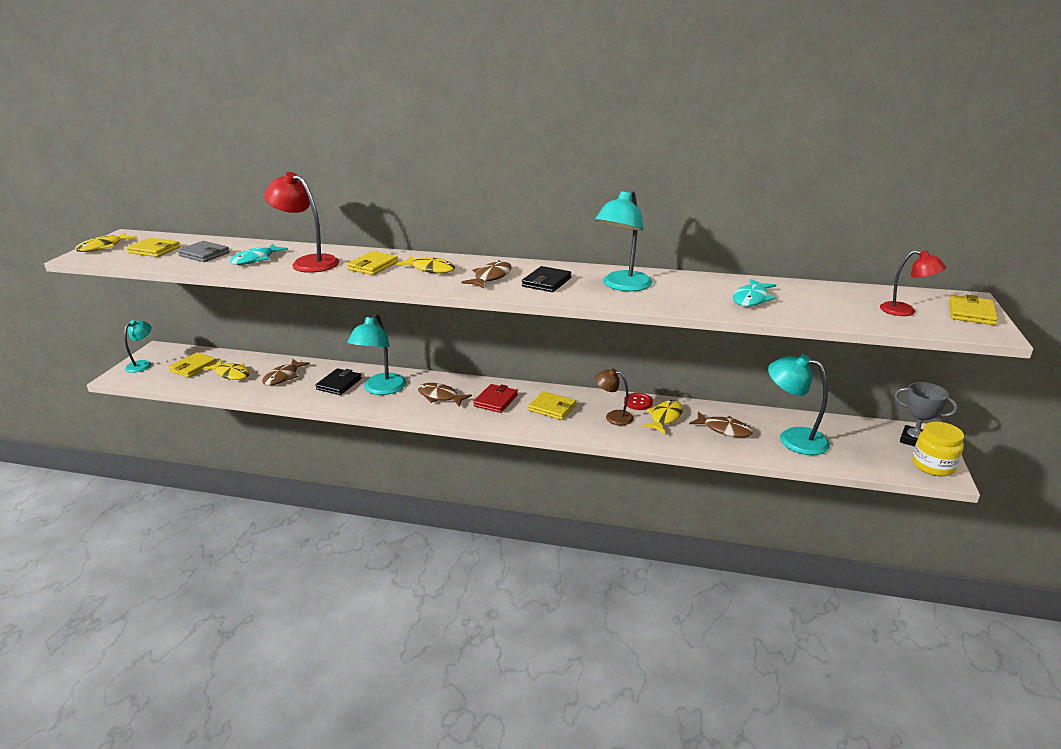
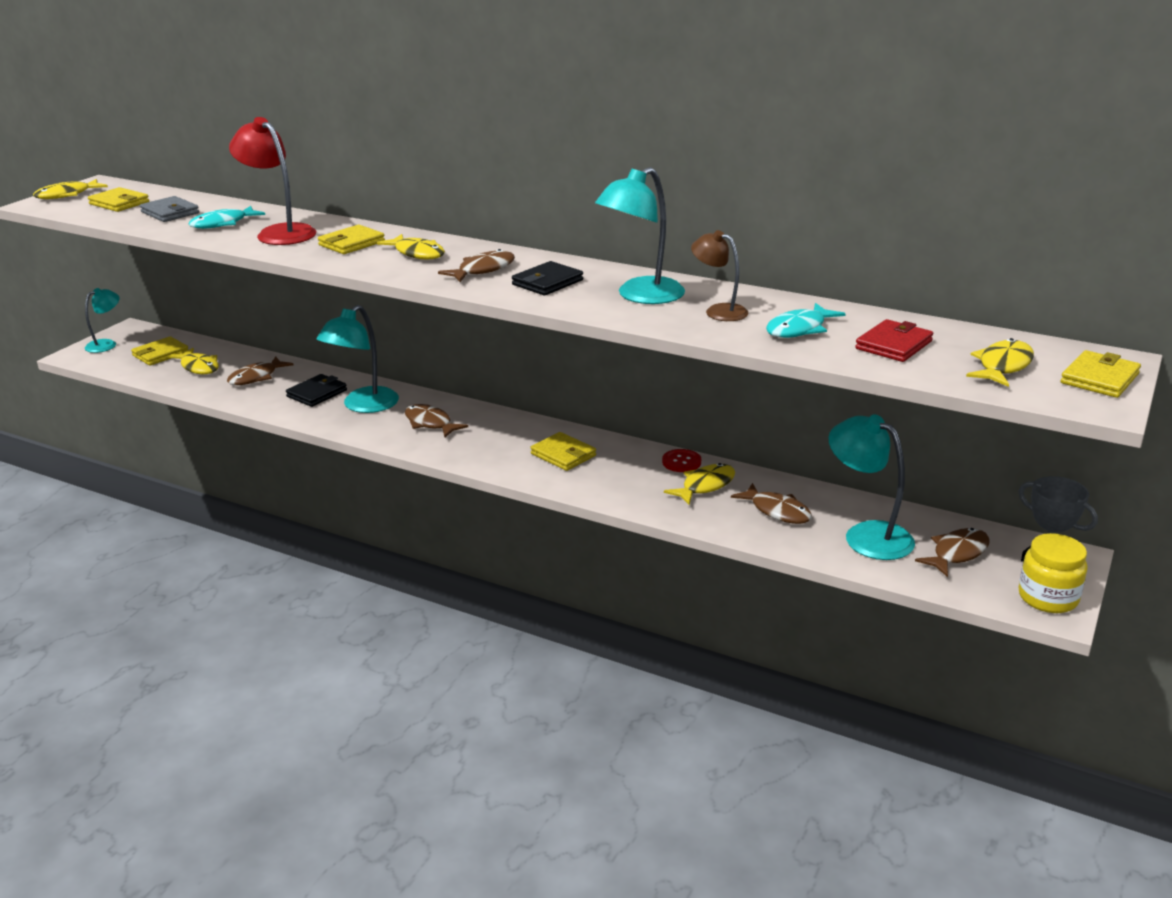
camera: 15 degrees right, 0 degrees up
(496, 400) = (496, 437): red wallet -> red wallet (894, 345)
(613, 416) = (637, 475): brown lamp -> brown lamp (718, 311)
(857, 443) = (957, 553): none -> brown fish
(905, 311) = (1002, 366): red lamp -> yellow fish

